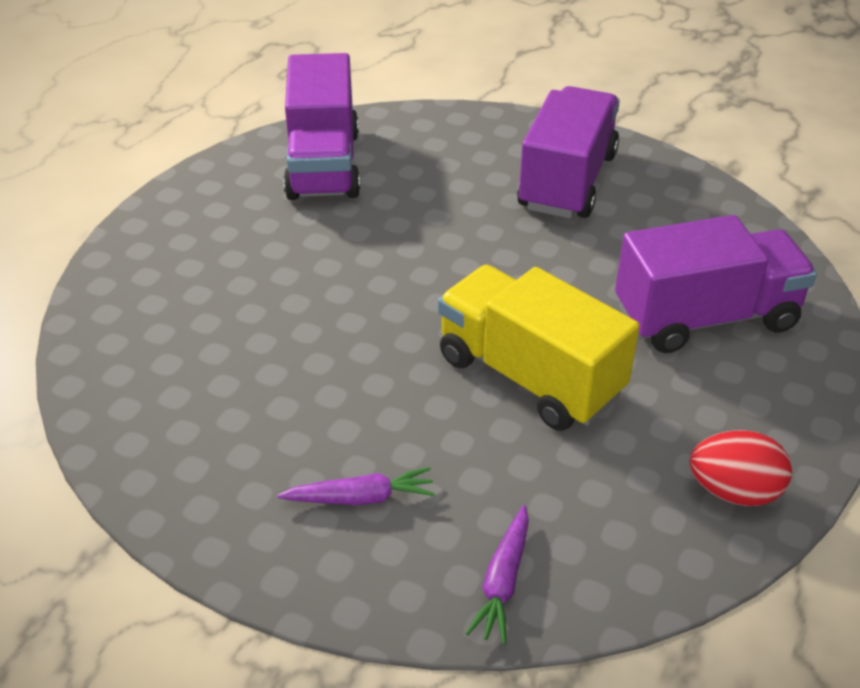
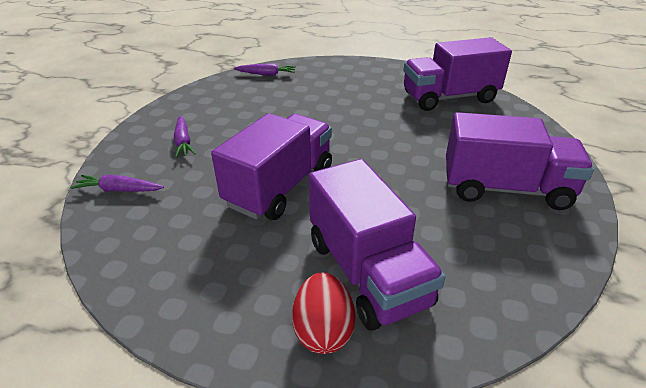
camera: 80 degrees right, 5 degrees down
(112, 366) = (266, 74): none -> purple carrot
(529, 376) = (280, 187): yellow truck -> purple truck
(733, 491) = (174, 289): red egg -> red egg (323, 331)

